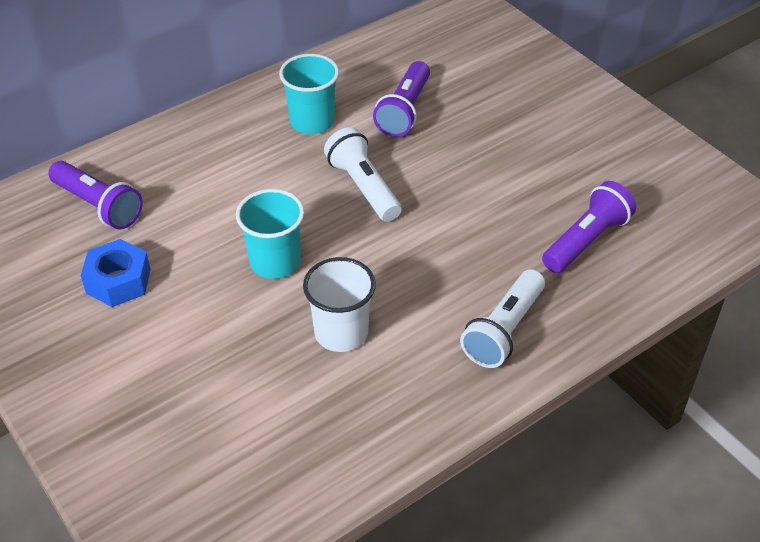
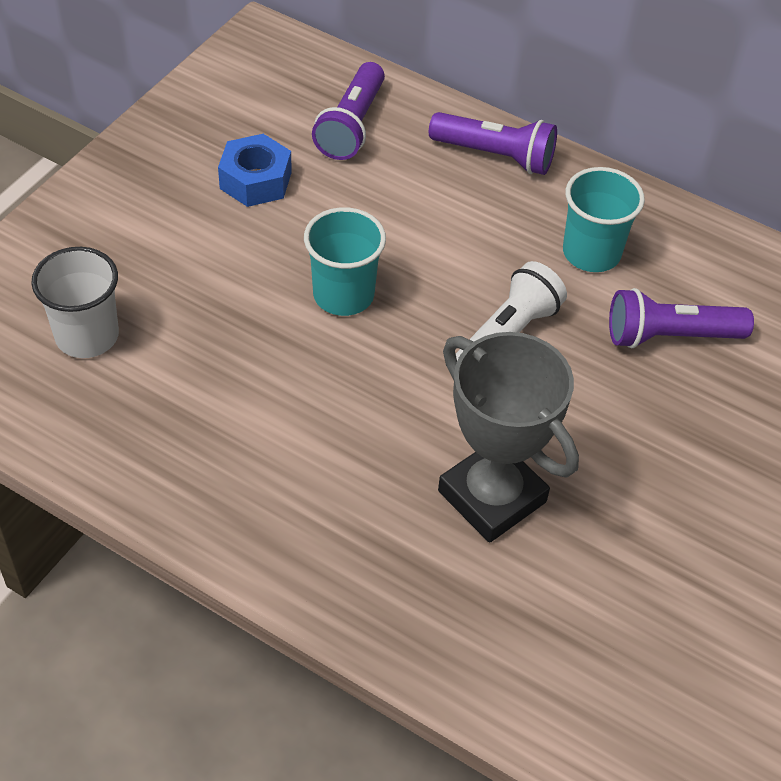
camera: 65 degrees right, 5 degrees up
(341, 333) = (266, 386): white cup -> white cup (87, 336)
(497, 238) = (492, 496): none -> grey trophy
(504, 331) = (338, 543): white flashlight -> none
(586, 240) = (540, 599): purple flashlight -> purple flashlight (495, 156)

